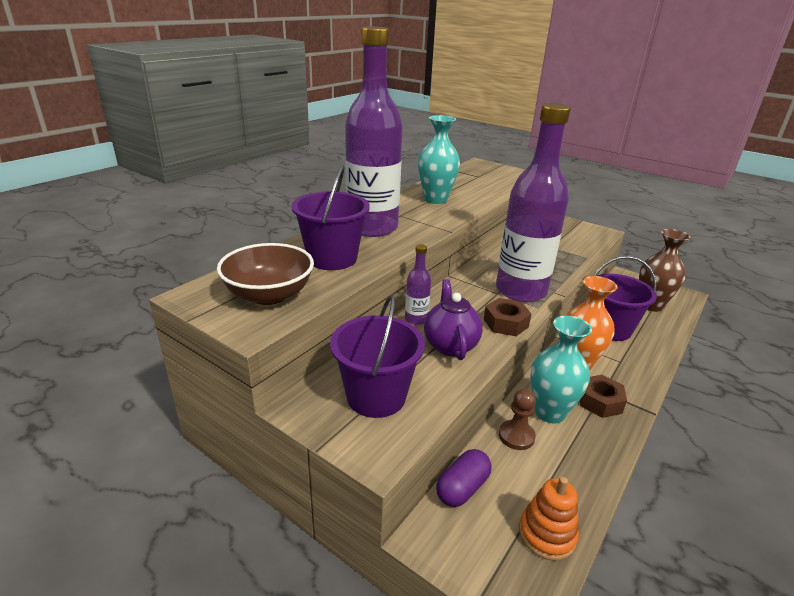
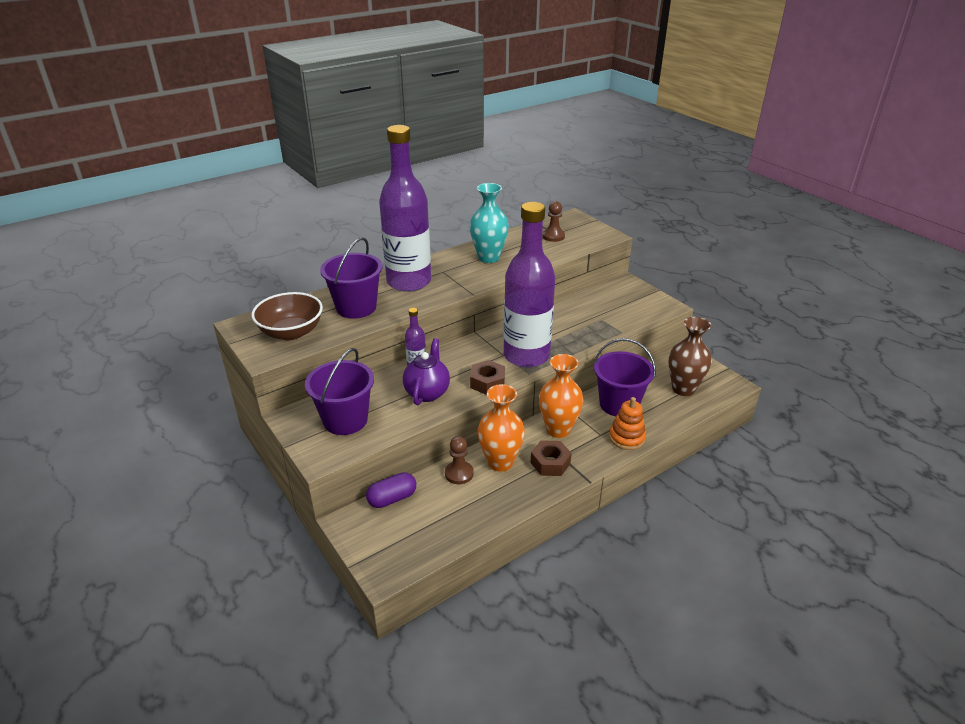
camera: 20 degrees right, 5 degrees up
(479, 178) = (553, 236): none -> brown pawn
(547, 534) = (429, 540): orange stacking toy -> orange stacking toy (626, 438)
(549, 412) = (500, 462): turquoise vase -> orange vase

